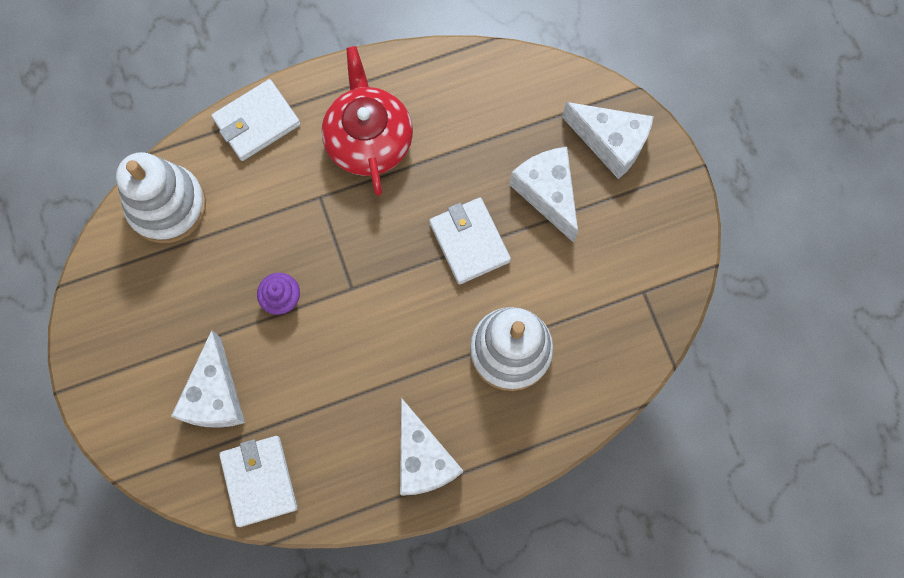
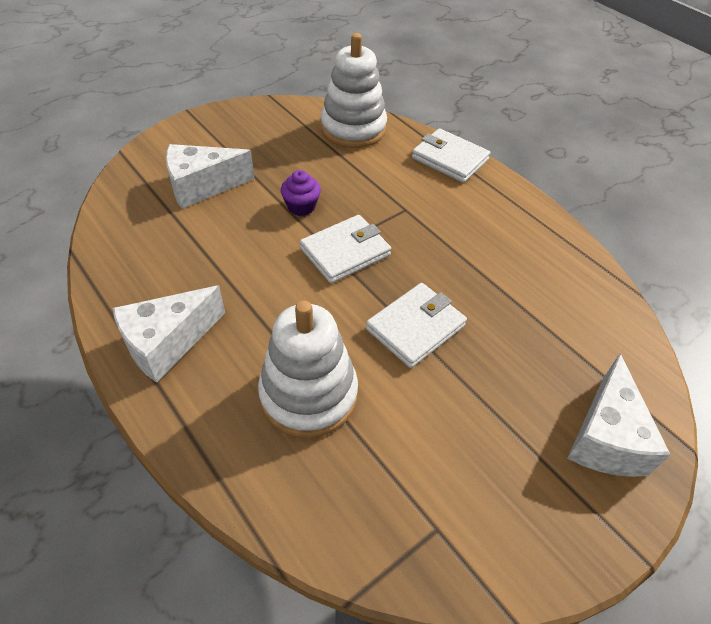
camera: 70 degrees right, 25 degrees down
(259, 481) = (128, 229): white wallet -> white wallet (345, 252)
(369, 139) = (477, 228): red teapot -> none
(547, 194) = (506, 386): white cheese -> none

